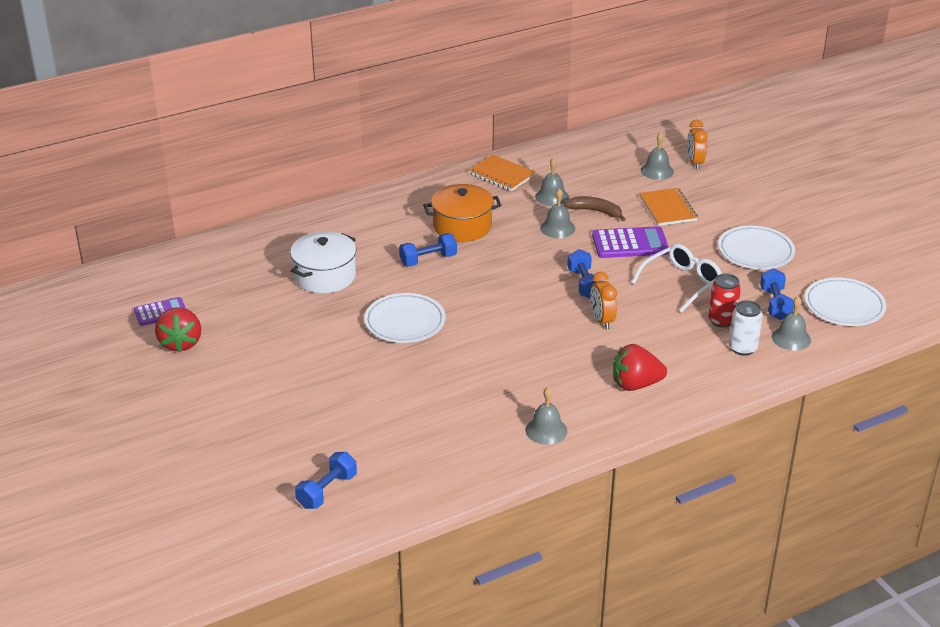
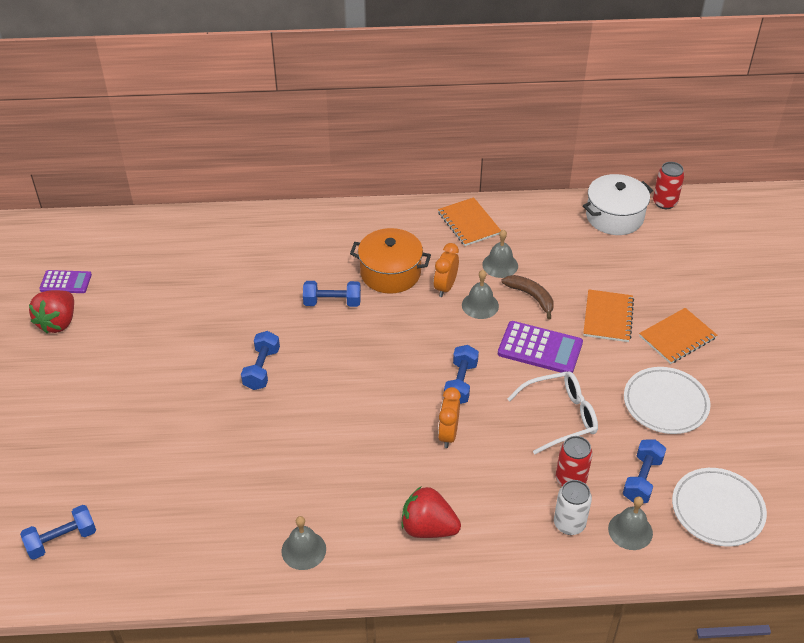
camera: 25 degrees right, 10 degrees up
(325, 276) = (228, 290): white pot -> white pot (614, 217)
(405, 322) = (262, 369): white plate -> blue dumbbell
(652, 121) = (664, 202): none -> red can
(657, 171) = (628, 266): grey bell -> none
(694, 163) = (674, 268): orange clock -> orange clock (445, 287)
(731, 207) = (677, 337): none -> orange notebook

